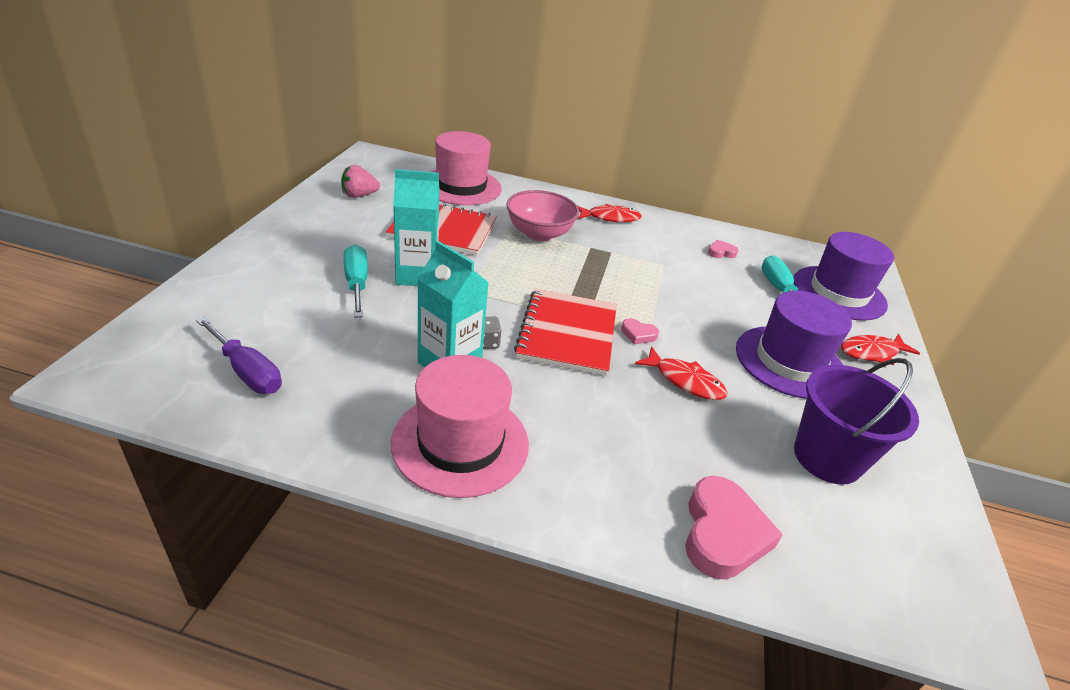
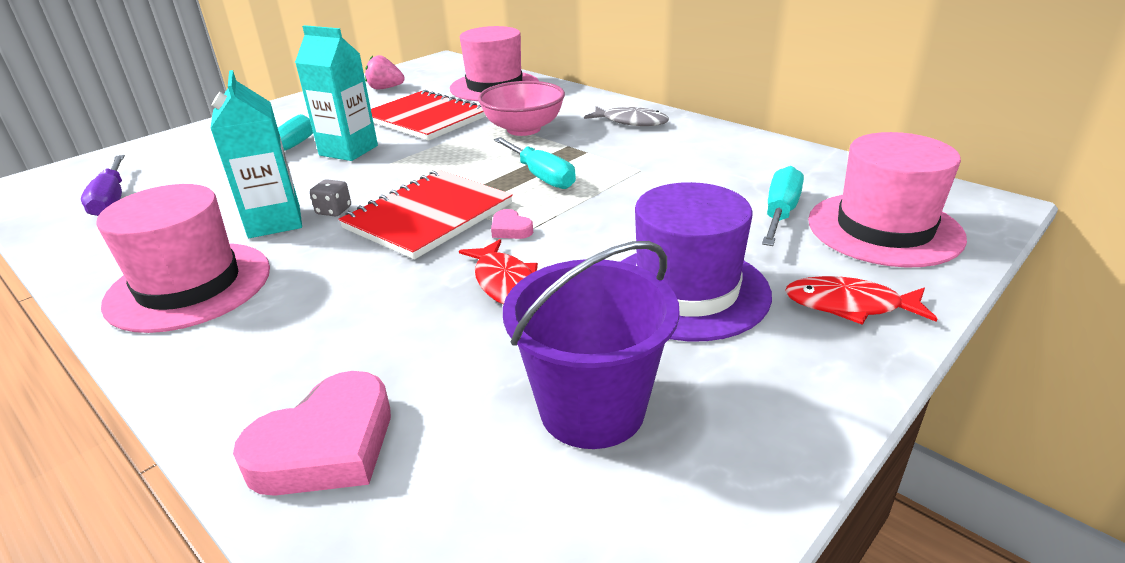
camera: 35 degrees right, 5 degrees down
(604, 281) = (541, 176): none -> turquoise screwdriver
(610, 218) = (631, 122): red fish -> grey fish
(721, 252) = (742, 166): pink heart -> none
(838, 293) = (884, 229): purple hat -> pink hat

